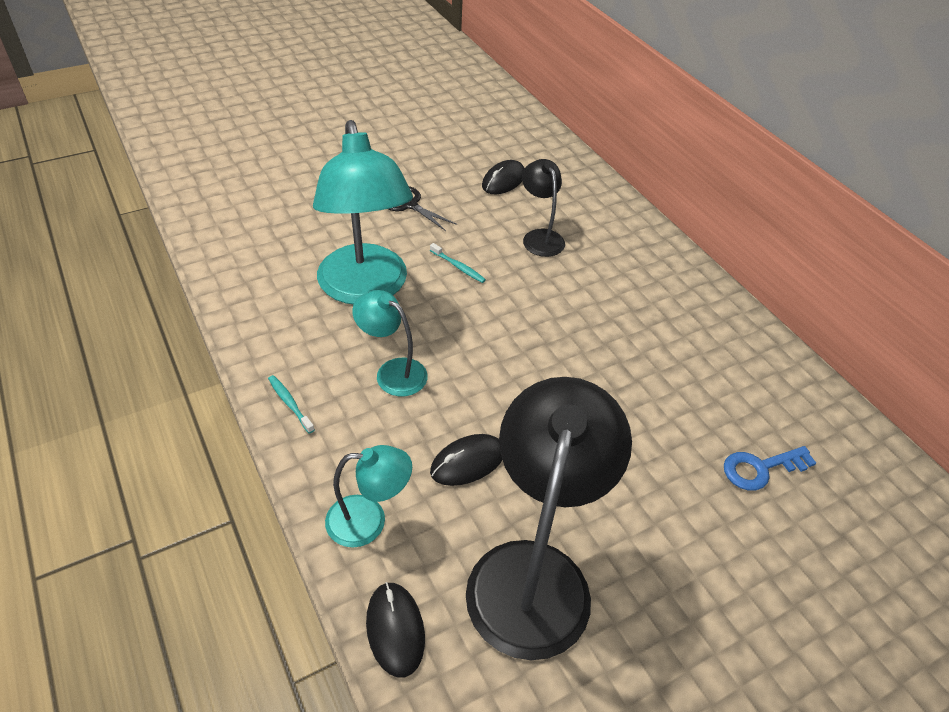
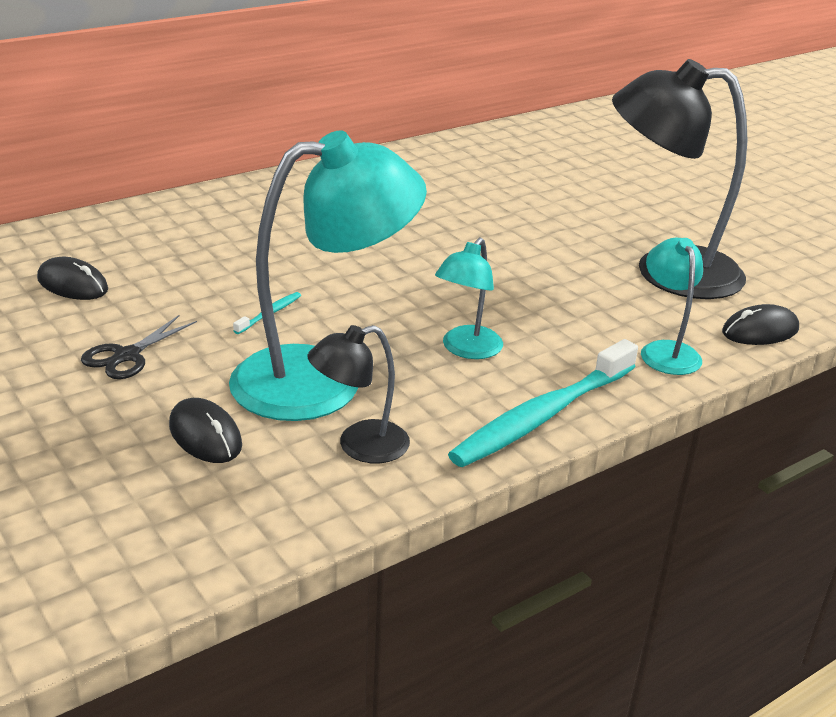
camera: 95 degrees left, 15 degrees down
(290, 403) = (542, 416): turquoise toothbrush -> turquoise toothbrush, size x2.48
(467, 462) = (570, 302): black mouse -> black mouse (205, 435)
(540, 237) = (205, 261): black lamp -> black lamp (359, 446)
(760, 469) = (513, 179): blue key -> none

